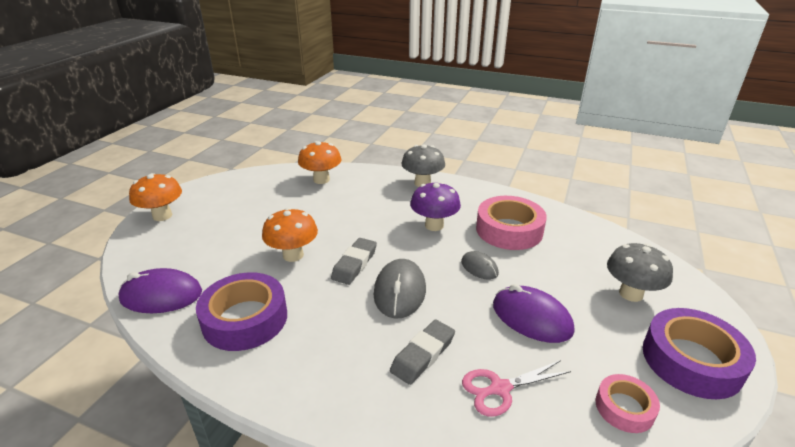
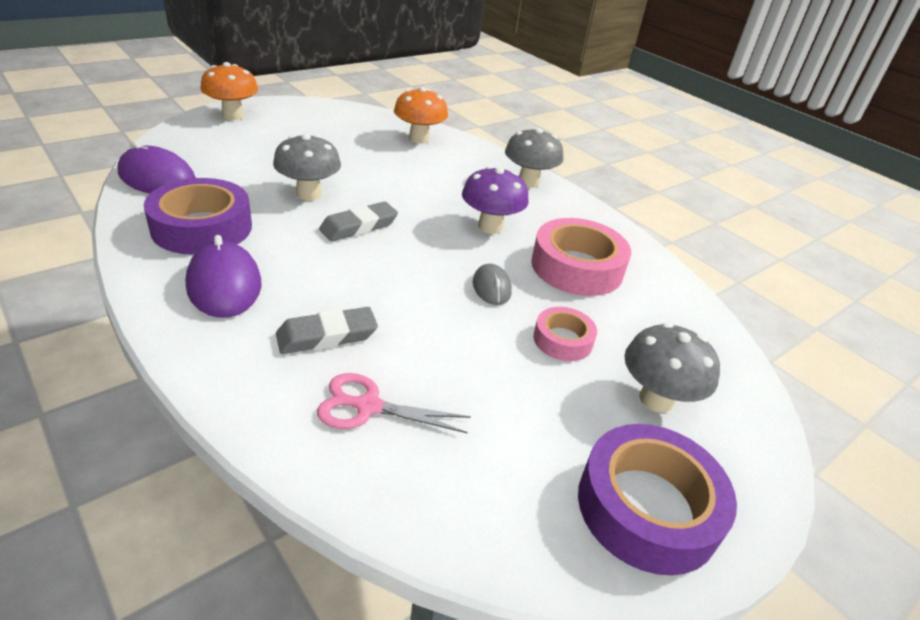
camera: 25 degrees right, 5 degrees up
(293, 255) = (309, 194): orange mushroom -> grey mushroom
(400, 291) = (374, 270): grey mouse -> none
(531, 318) = (491, 362): purple mouse -> purple mouse (224, 284)
(624, 408) = (489, 503): pink tape -> pink tape (563, 340)

